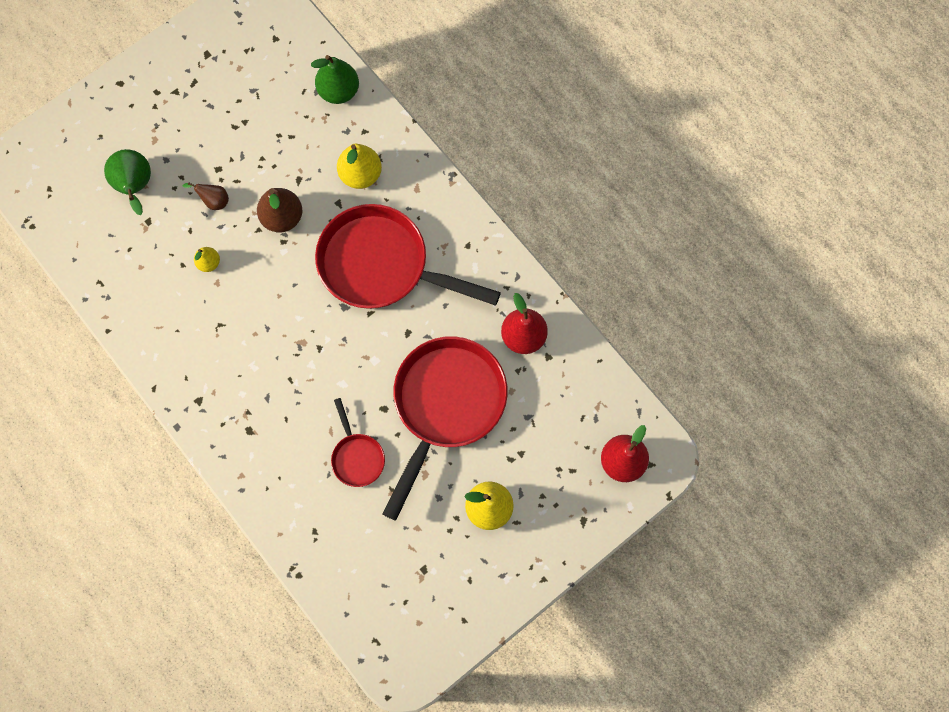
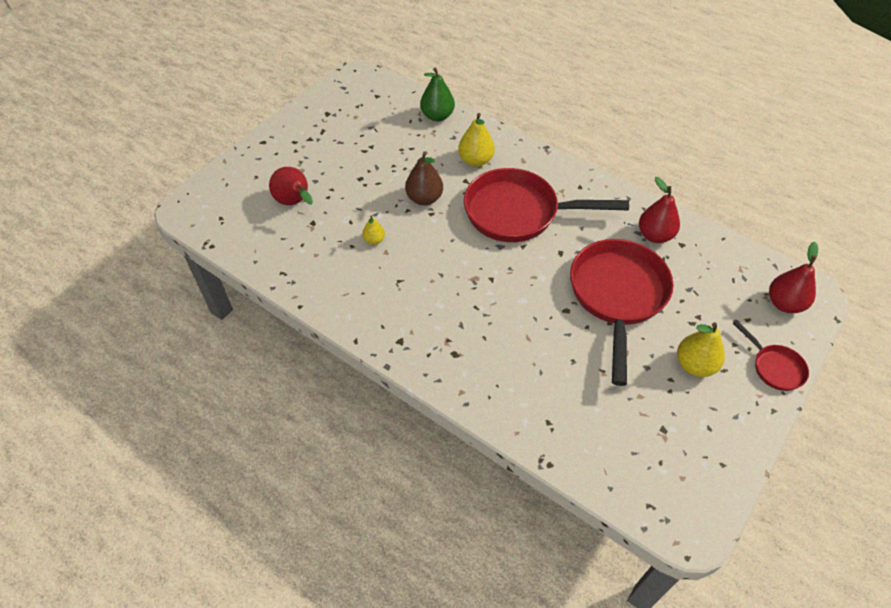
camera: 15 degrees left, 20 degrees down
(135, 187) = (295, 202): green pear -> red pear
(214, 201) = (364, 199): brown pear -> none
(357, 457) = (560, 352): red pan -> red pan (774, 367)

